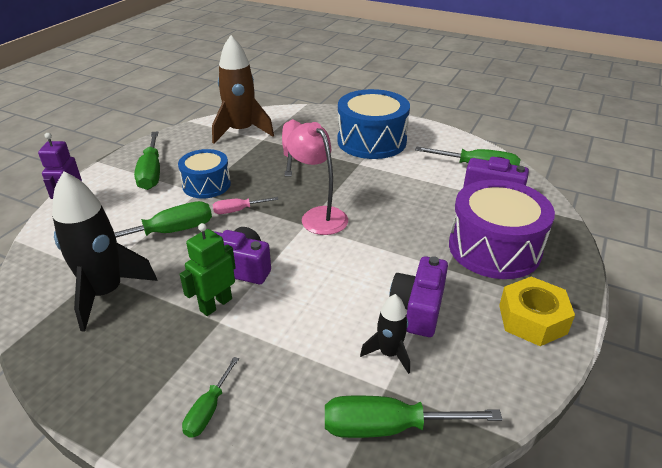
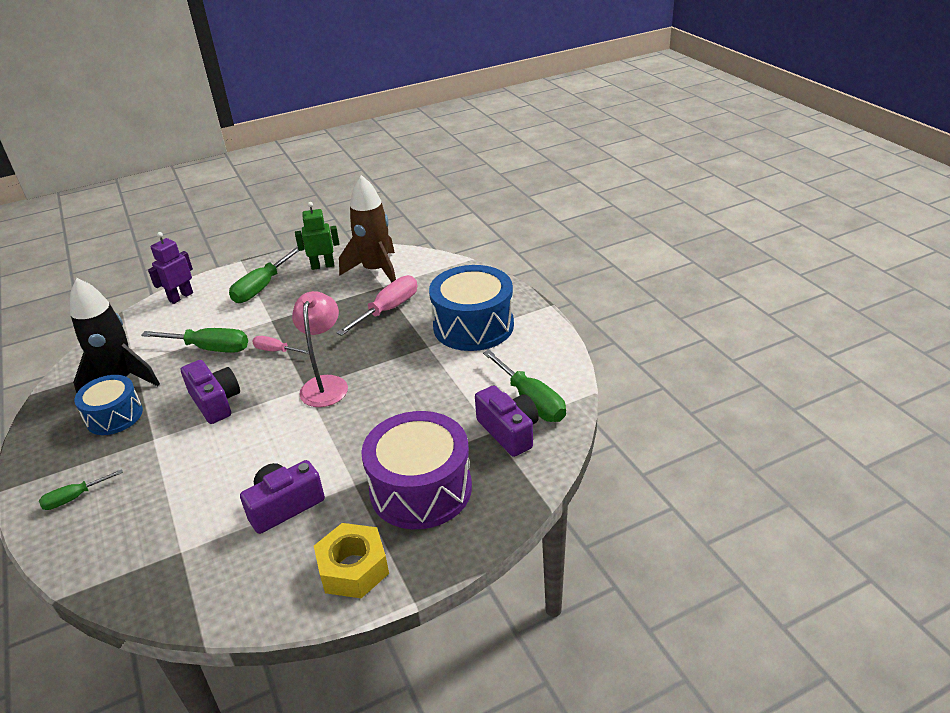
camera: 40 degrees right, 0 degrees up
(206, 185) = (284, 316): blue drum -> blue drum (114, 416)
(215, 304) = (166, 424): green robot -> green robot (322, 266)
(387, 427) = (145, 578): green screwdriver -> none
(389, 353) = (217, 528): black rocket -> none

